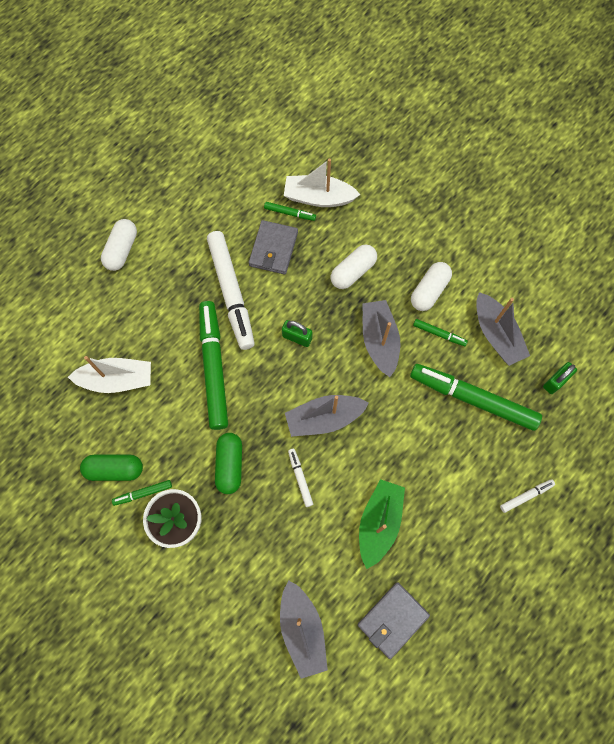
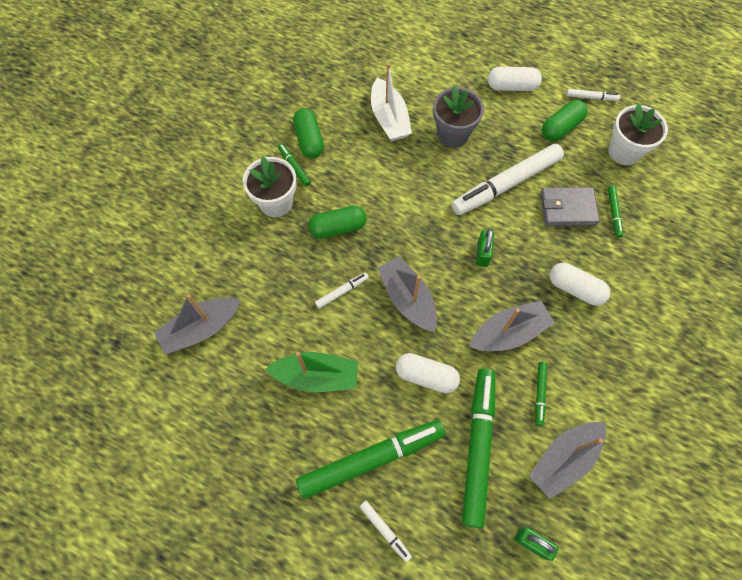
camera: 75 degrees right, 5 degrees down
(158, 323) = (453, 134): none -> grey flower pot
(161, 184) = (591, 97): none -> white marker
(185, 223) = (561, 127): none -> green capsule
(214, 367) = (426, 190): green marker -> green marker (371, 459)
(230, 180) = (624, 151): none -> white flower pot
(318, 198) = (644, 235): white boat -> none
(392, 619) = (225, 411): grey wallet -> none
(429, 291) = (586, 372): white capsule -> white capsule (426, 376)

